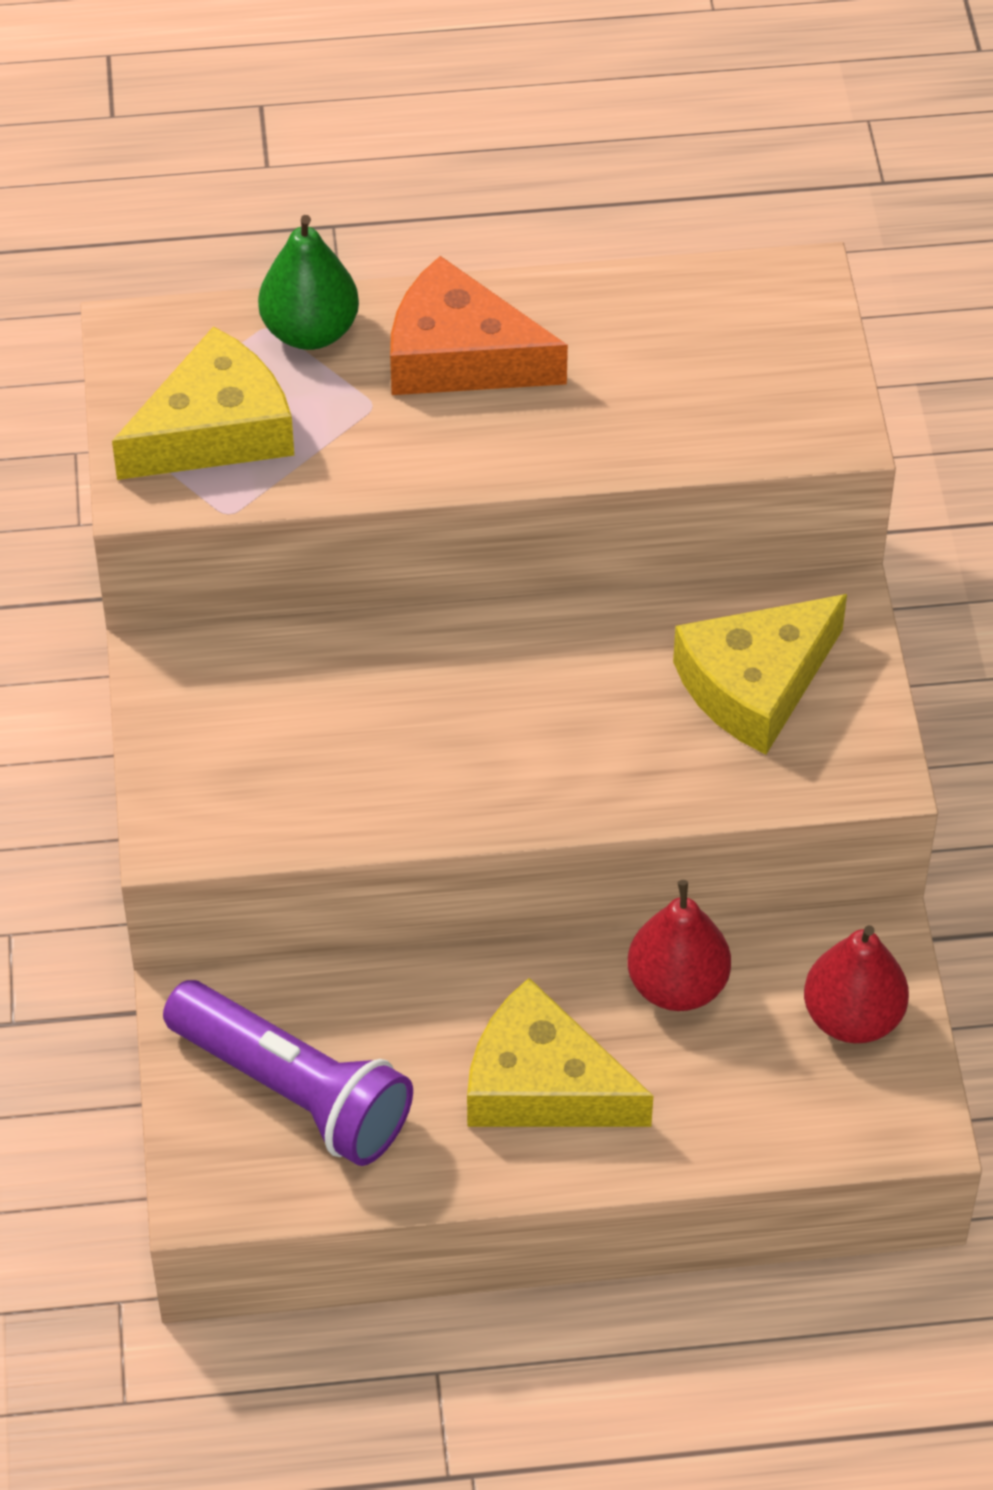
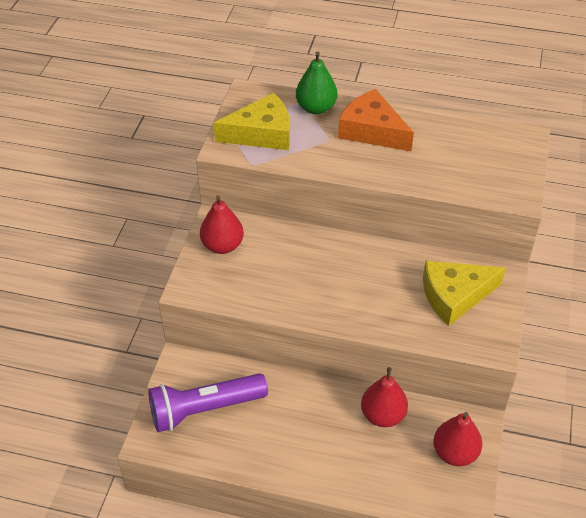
camera: 20 degrees right, 5 degrees down
(205, 715) = (222, 245): none -> red pear
(293, 1091) = (204, 409): purple flashlight -> purple flashlight turned 105 degrees clockwise
(543, 1084) = (308, 439): yellow cheese -> none

